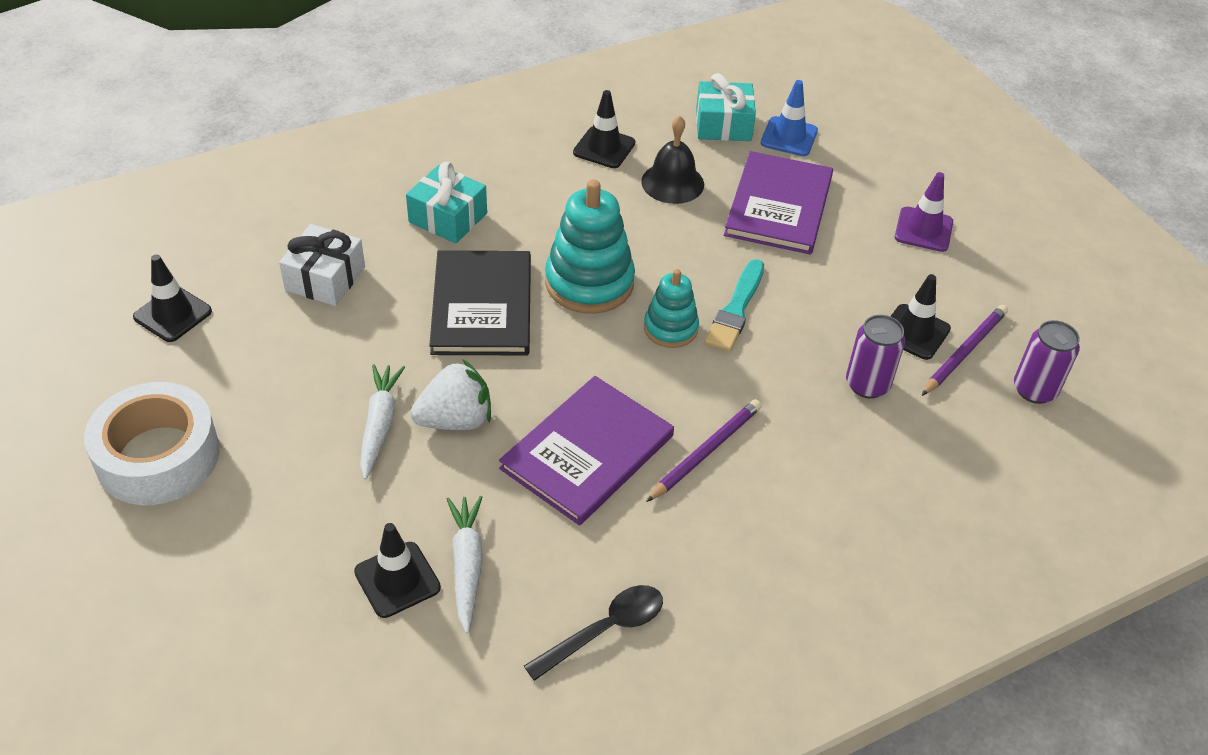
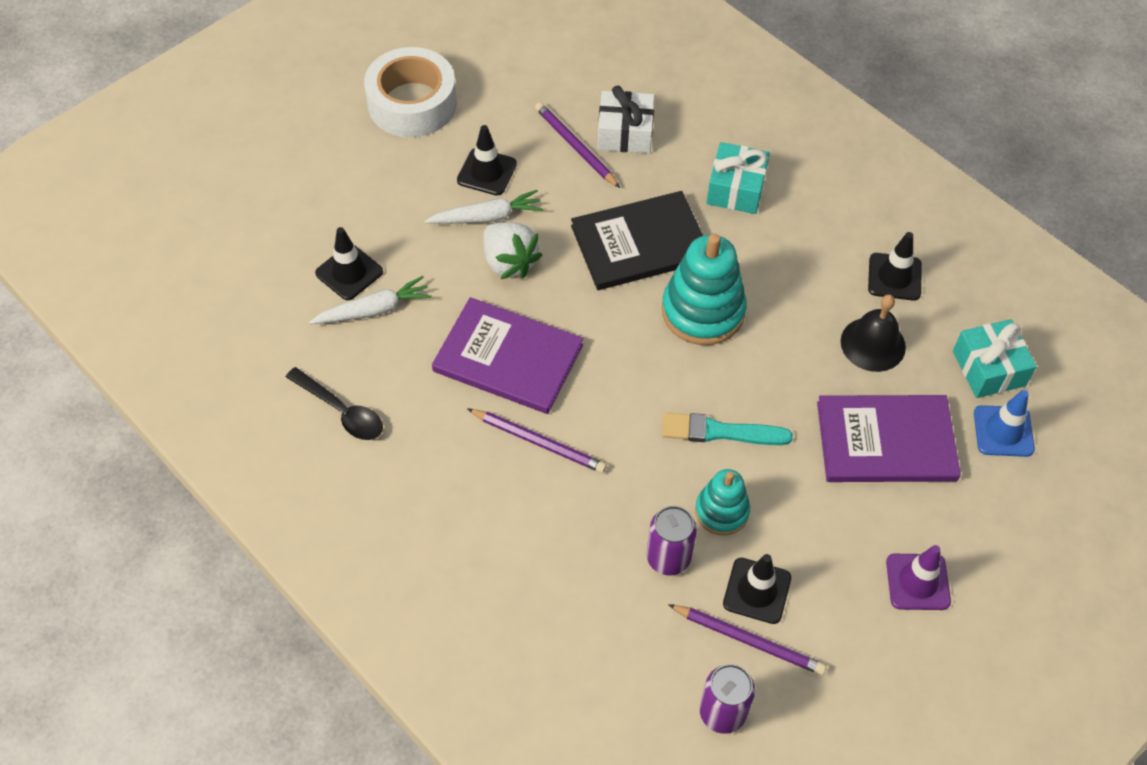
camera: 75 degrees right, 10 degrees up
(172, 314) = (547, 59): black traffic cone -> black traffic cone (487, 172)
(320, 323) = (575, 147): none -> purple pencil
(670, 328) = (673, 385): turquoise stacking toy -> turquoise stacking toy (721, 511)

